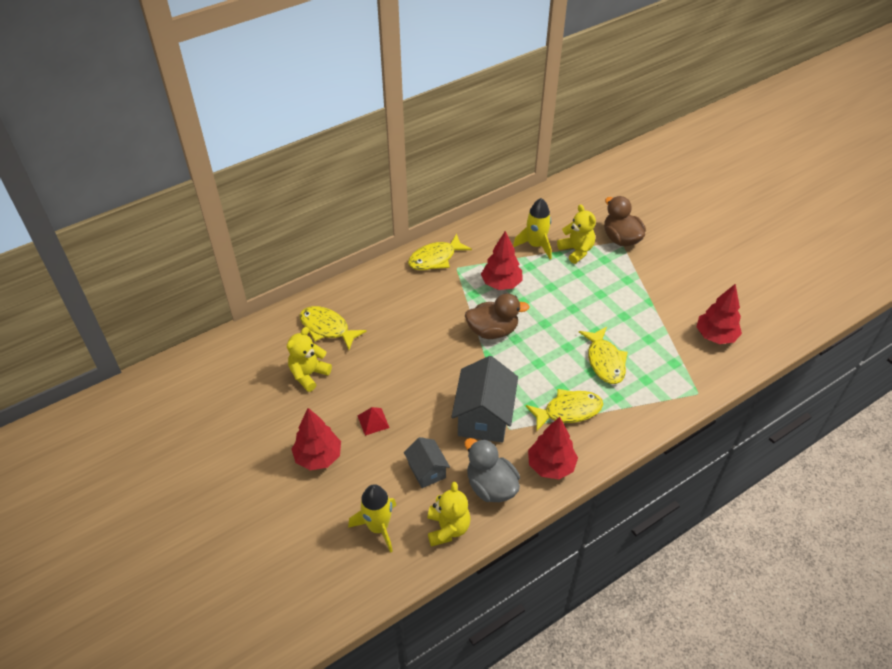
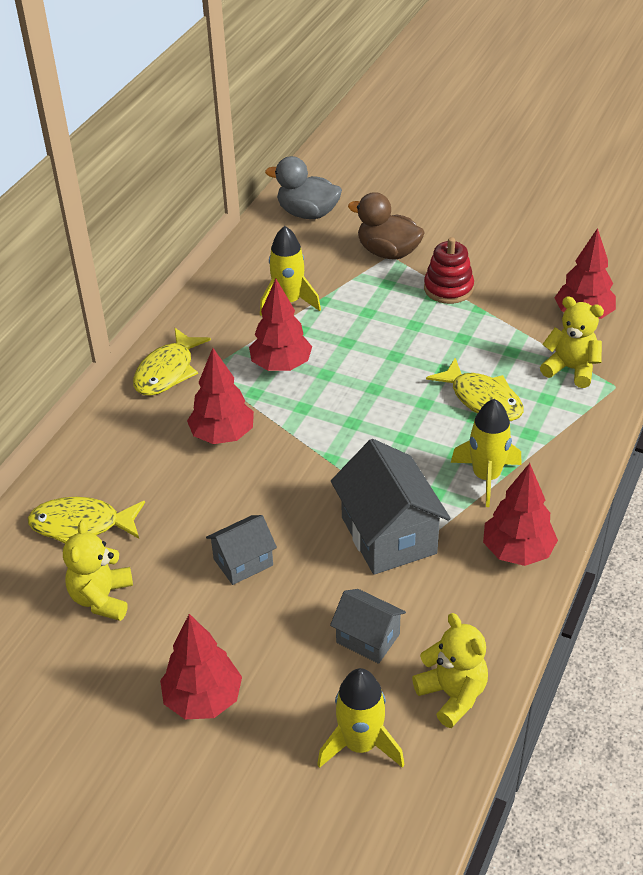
camera: 30 degrees left, 5 degrees down
(373, 421) = (244, 613): red pyramid -> none
(393, 392) = (243, 562): none -> grey house
(437, 311) = (222, 435): none -> red tree
(491, 486) = (465, 614): grey duck -> grey duck (307, 213)
(492, 331) = (315, 426): brown duck -> none
(568, 411) = (486, 477): yellow fish -> yellow rocket
(576, 251) = (345, 287): yellow teddy bear -> yellow teddy bear (571, 369)
(640, 279) = (448, 288): none -> red stacking toy

